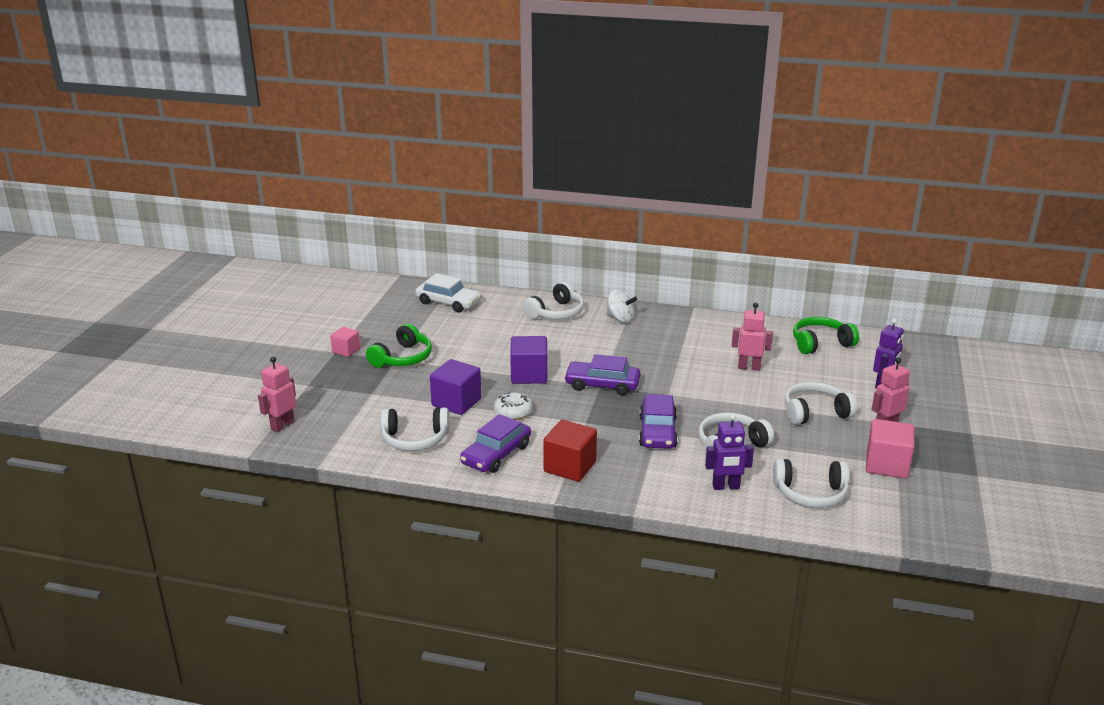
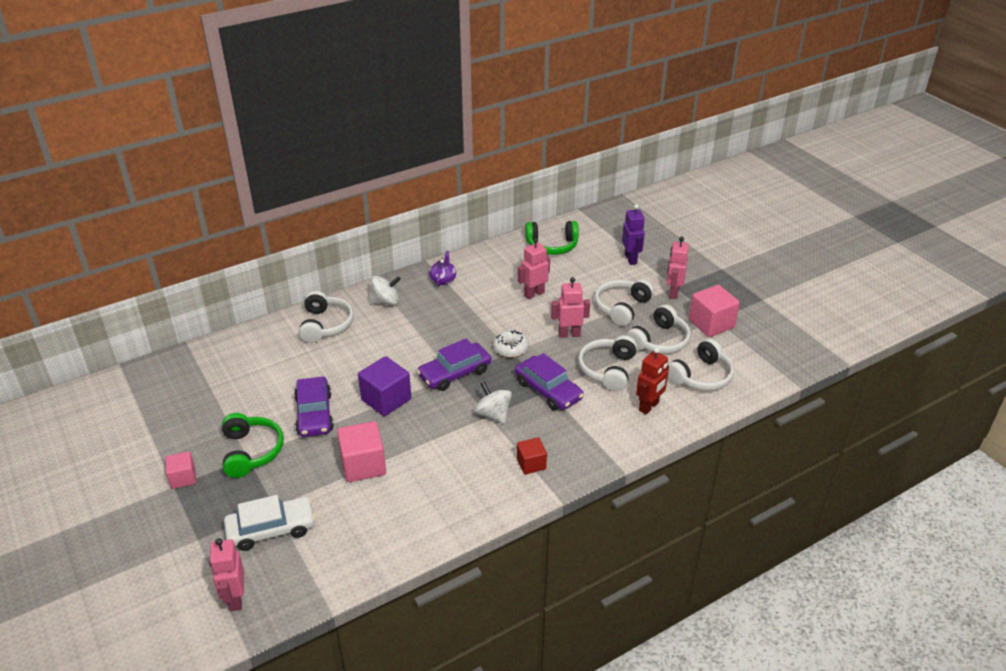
camera: 45 degrees left, 10 degrees up
(415, 439) = (379, 525): white headphones -> white headphones (659, 341)
(448, 302) = (212, 368): white car -> white car (271, 529)
(456, 402) = (363, 465): purple cube -> pink cube
(496, 454) = (463, 492): purple car -> purple car (314, 414)
(513, 412) = (422, 443): white donut -> white donut (510, 349)
(570, 467) = (531, 464): red cube -> red cube, size x0.60
(590, 423) = (493, 414): none -> white spinning top
(687, 325) = (443, 280): none -> purple teapot
(726, 487) = (649, 406): purple robot -> red robot
(735, 407) = (569, 334): none -> pink robot
(820, 343) = (552, 245): green headphones -> green headphones turned 120 degrees counterclockwise

